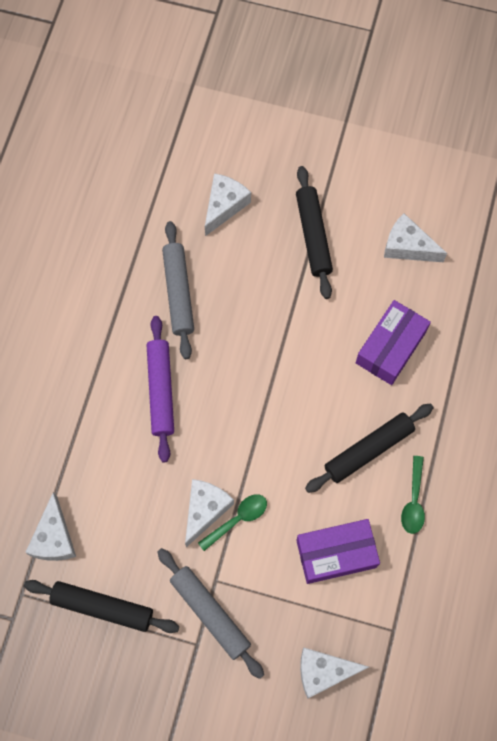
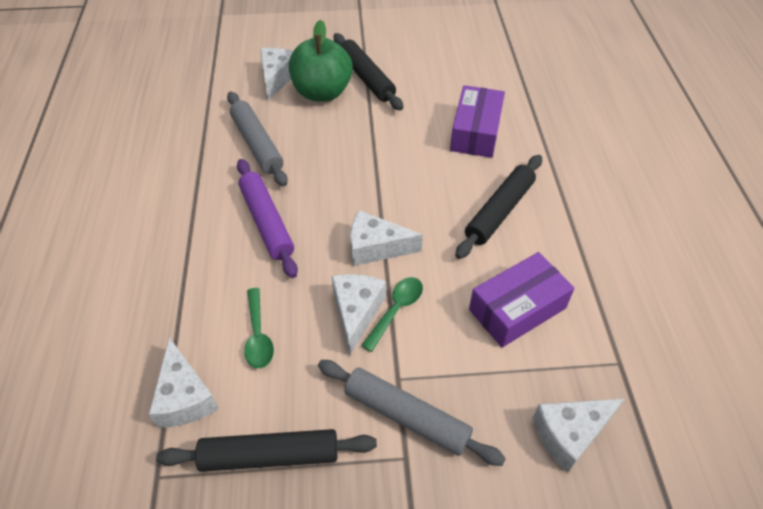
camera: 20 degrees left, 20 degrees down
(262, 242) = (322, 92): none -> green apple
(407, 246) = (451, 66): white cheese -> white cheese (376, 247)
(413, 501) = (567, 239): green spoon -> green spoon (258, 335)

